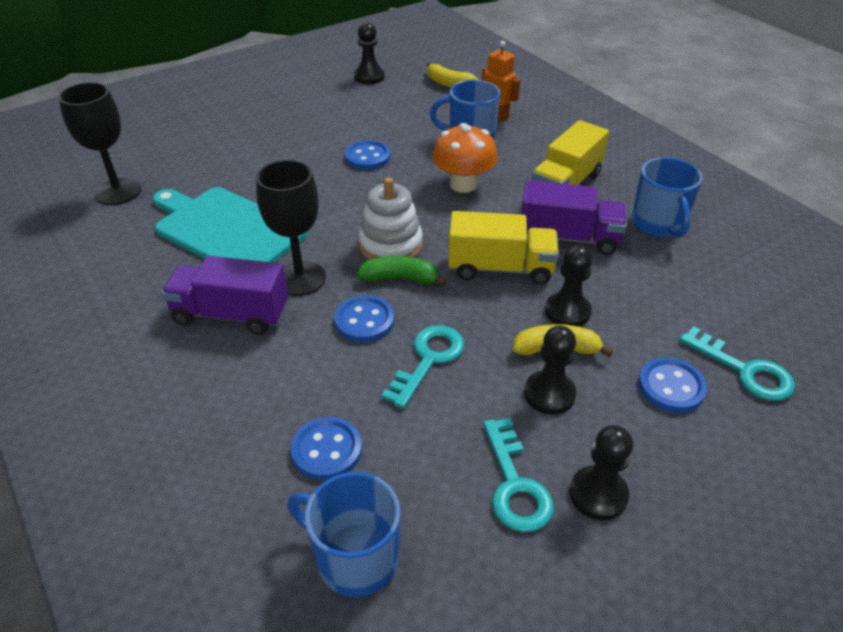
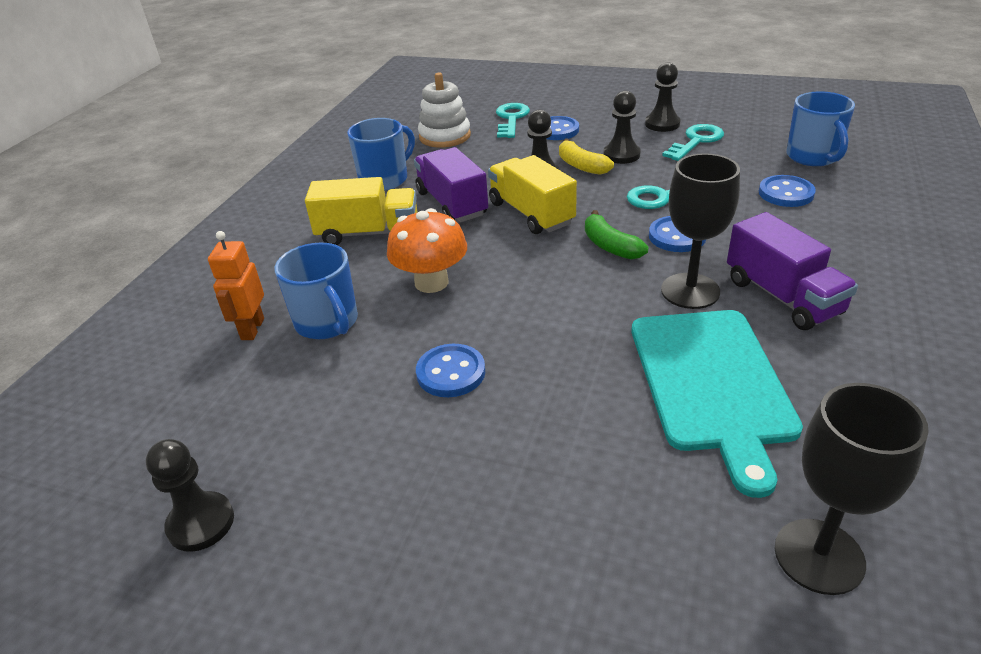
camera: 125 degrees left, 5 degrees down
(390, 245) = (578, 272): white stacking toy -> white stacking toy (445, 136)
(448, 84) = (175, 415): yellow banana -> none

